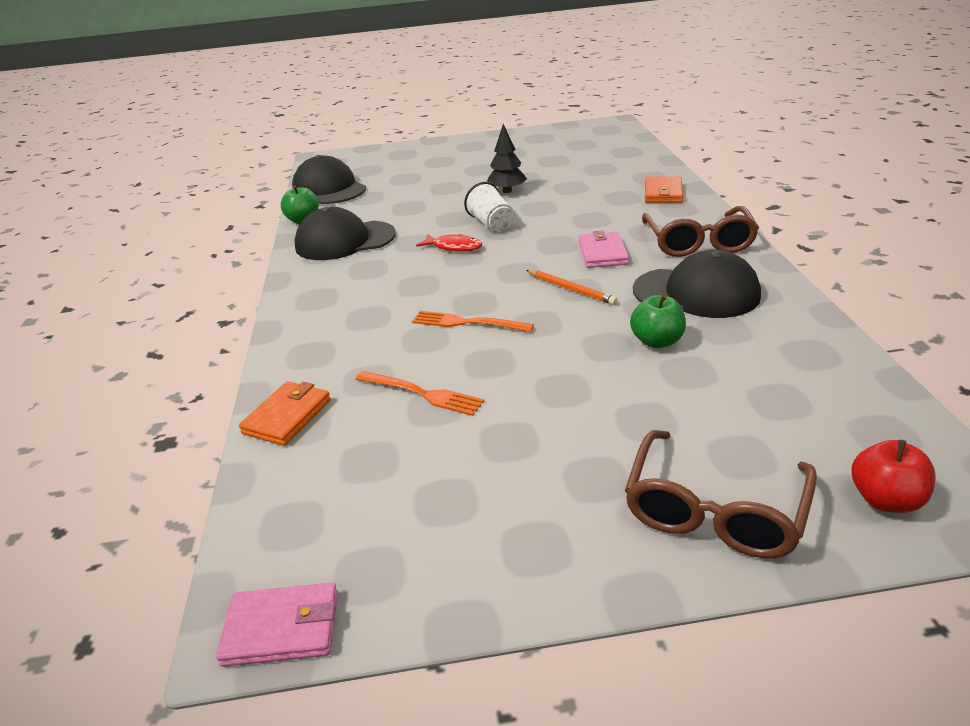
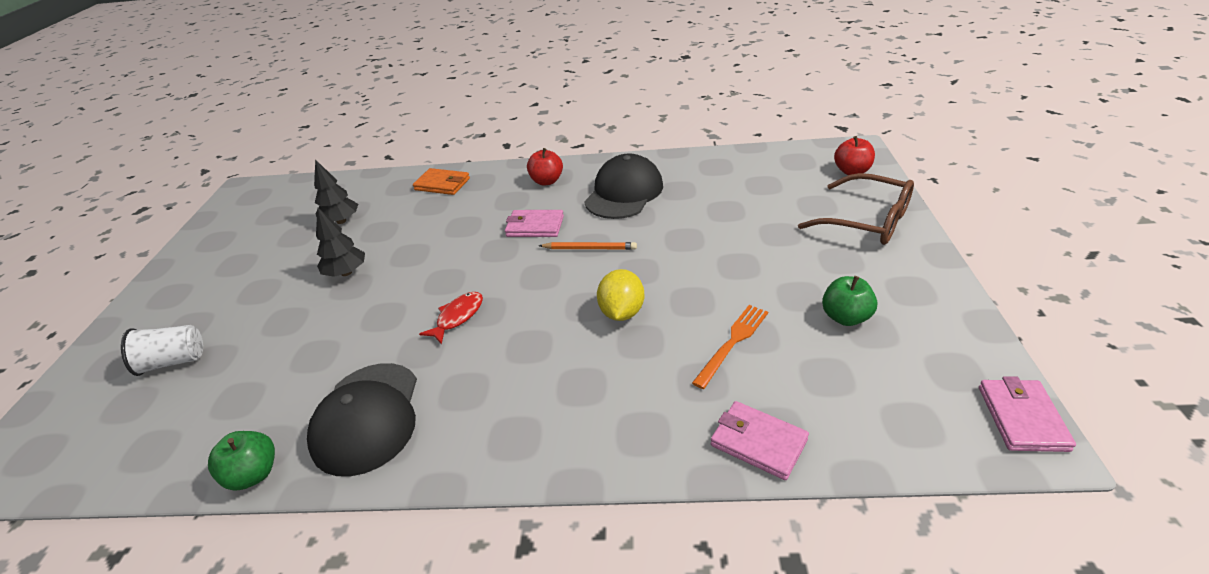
camera: 80 degrees left, 5 degrees up
(287, 416) = (758, 442): orange wallet -> pink wallet
(329, 189) = (156, 449): black cap -> none
(466, 323) = (622, 312): orange fork -> yellow lemon
(491, 224) = (423, 288): white cup -> white cup (174, 362)
(571, 289) = (589, 248): orange pencil -> orange pencil turned 45 degrees clockwise
(580, 169) = (341, 221): none -> black tree
(657, 341) = (685, 217): green apple -> green apple (845, 317)
(698, 243) = (547, 181): brown glasses -> red apple

